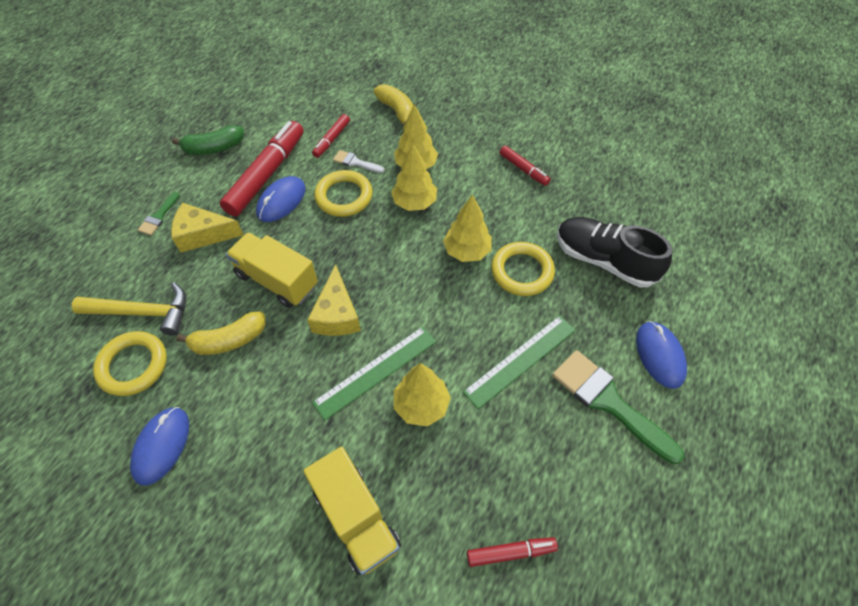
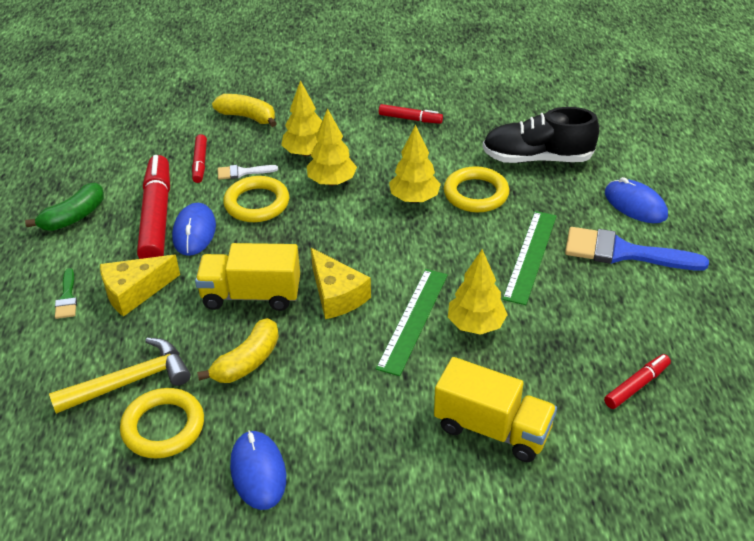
camera: 30 degrees left, 15 degrees down
(608, 401) = (623, 252): green brush -> blue brush

